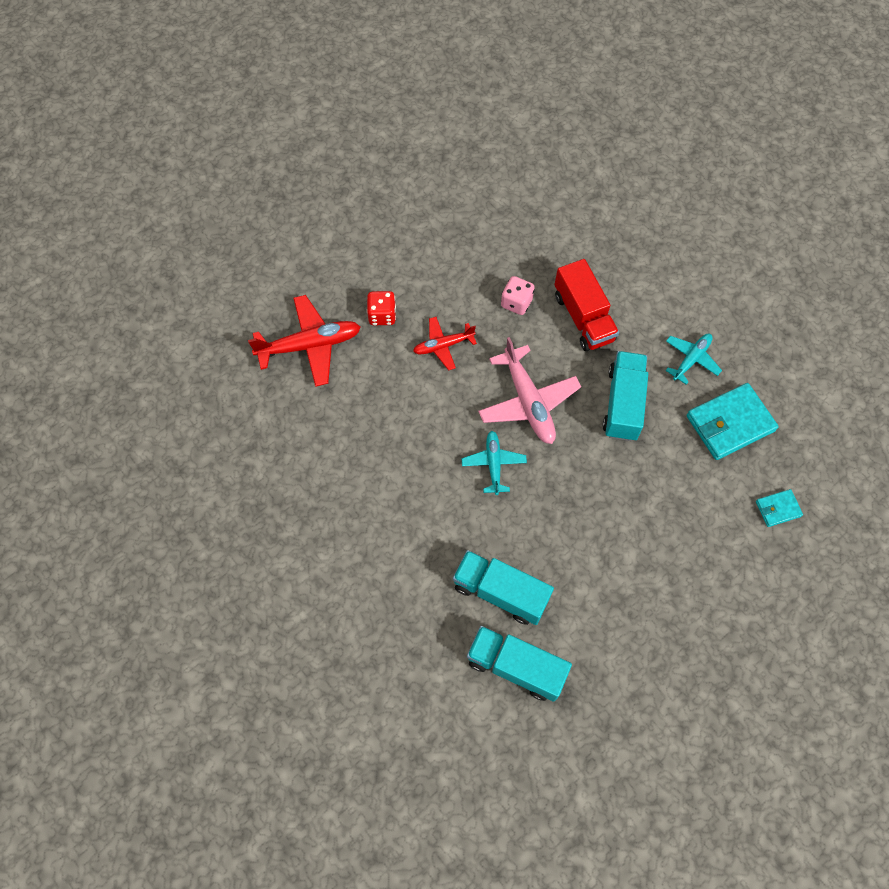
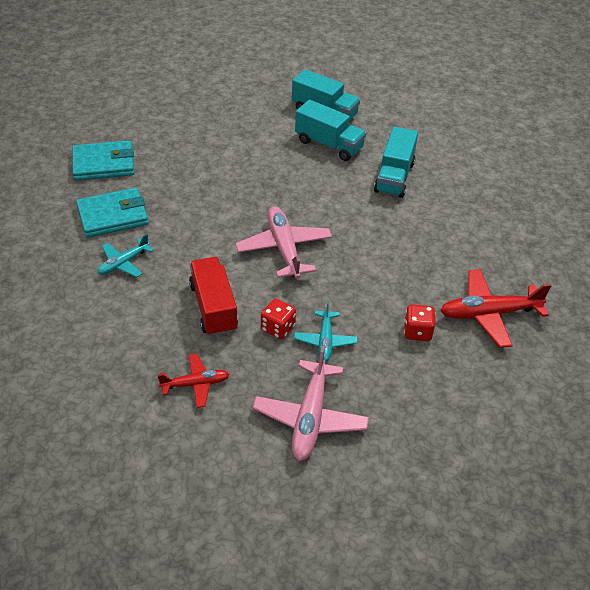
camera: 175 degrees left, 20 degrees down
(443, 346) = (357, 299): red plane -> red plane (196, 384)
(473, 220) = (310, 418): none -> pink plane
(493, 464) = (322, 212): turquoise plane -> turquoise plane (325, 341)
(516, 303) = (278, 328): pink dice -> red dice
(623, 404) = (199, 238): turquoise truck -> turquoise truck (394, 177)
(778, 509) = (103, 164): turquoise wallet -> turquoise wallet, size x1.98

